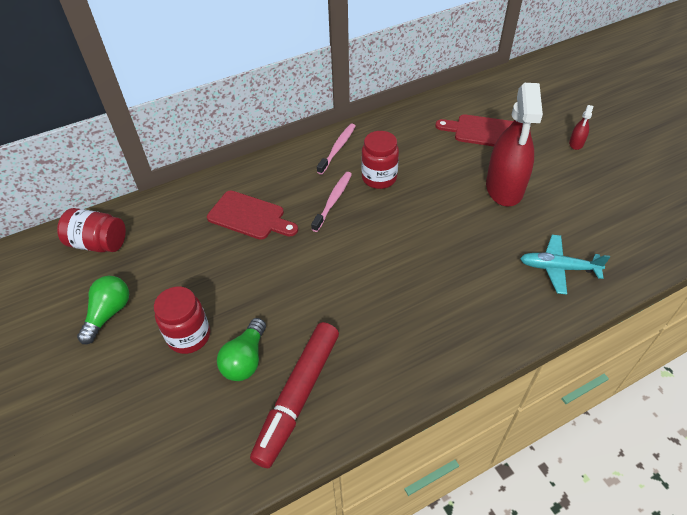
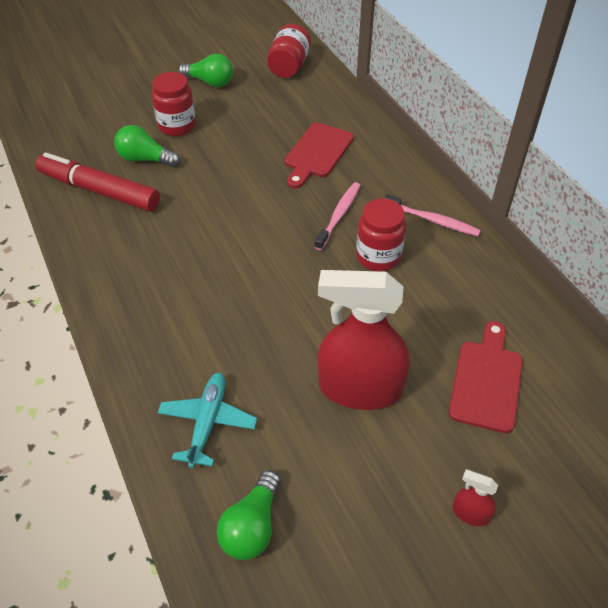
camera: 90 degrees right, 0 degrees up
(333, 200) = (339, 215): pink toothbrush -> pink toothbrush turned 90 degrees counterclockwise
(625, 237) = (252, 526): none -> green light bulb

